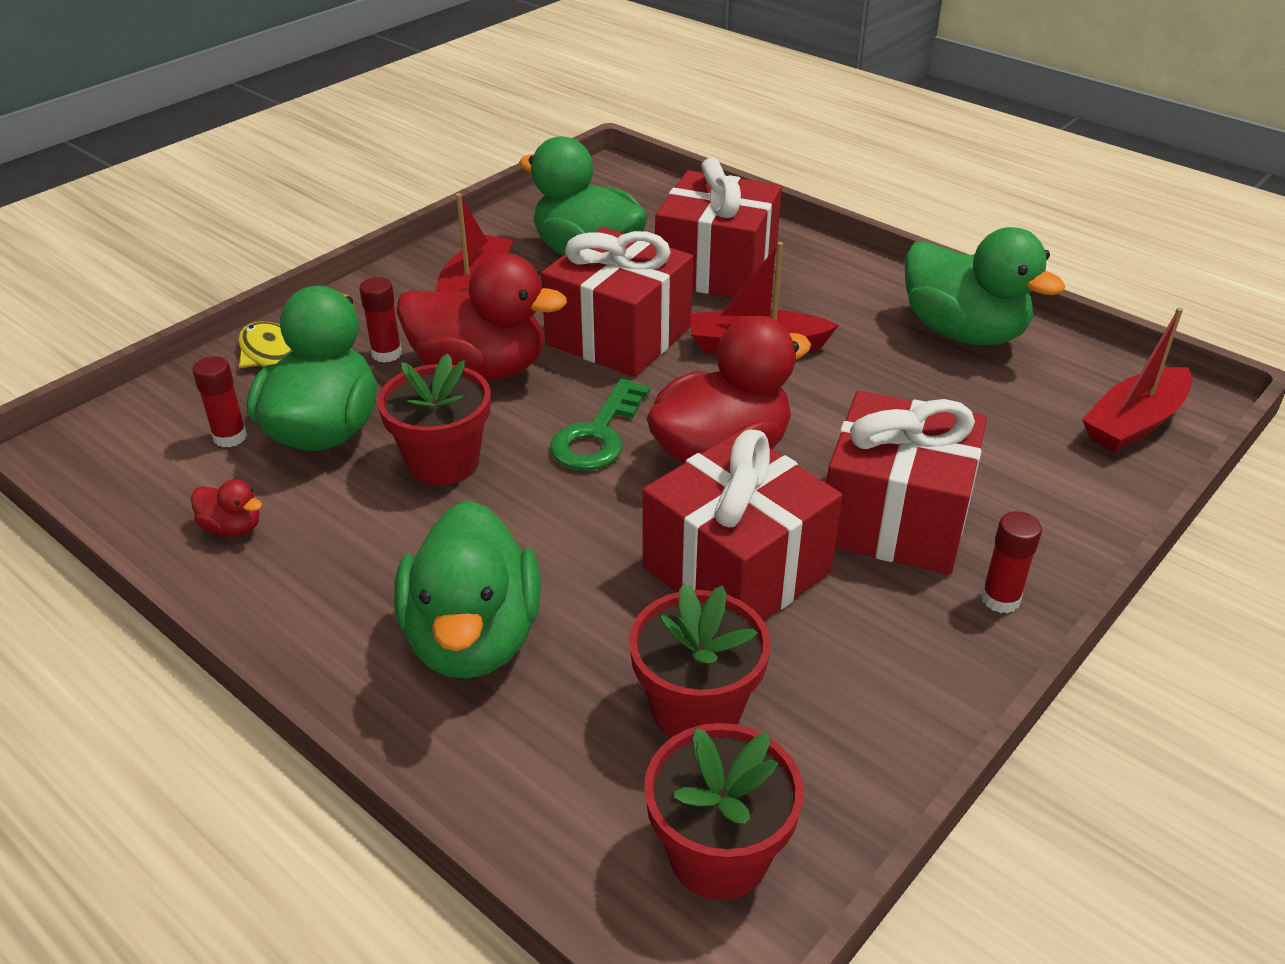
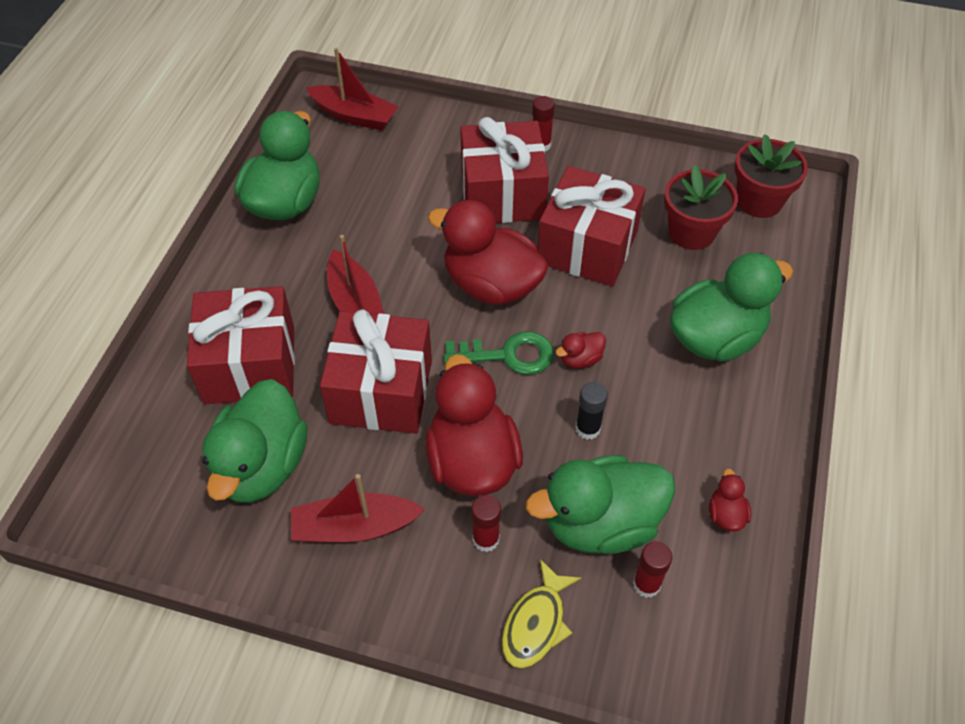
camera: 115 degrees left, 15 degrees up
(443, 462) = (588, 428): red flower pot -> black glue stick
(545, 491) = (580, 359): none -> red duck

